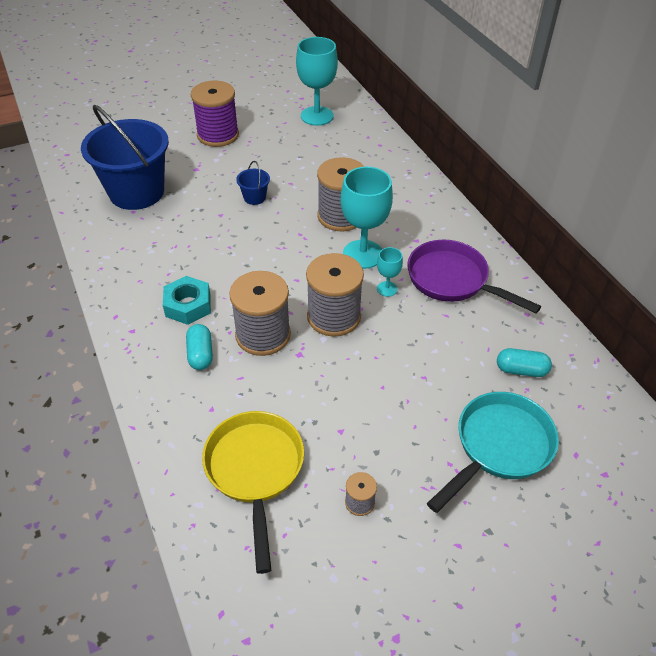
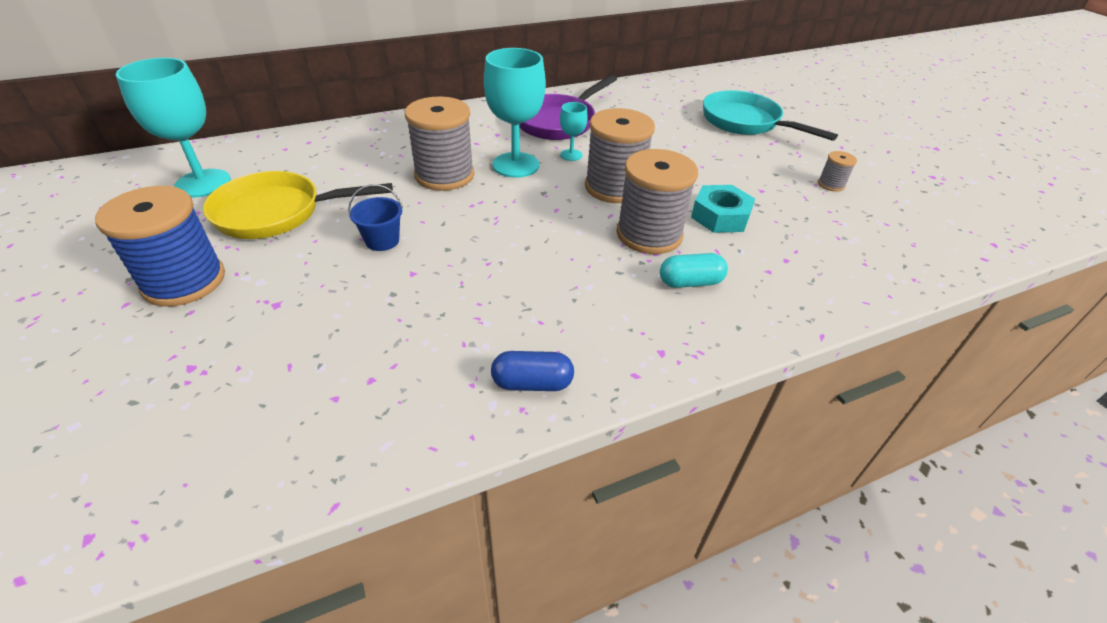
camera: 90 degrees left, 5 degrees down
(118, 271) = (532, 383): none -> blue capsule
(137, 192) = (313, 379): blue bucket -> none
(188, 305) = (606, 297): turquoise nut -> turquoise nut (720, 216)
(218, 135) = (184, 281): purple spool -> blue spool
(255, 471) = (831, 240): yellow pan -> yellow pan (277, 213)
(521, 370) = (665, 105): turquoise capsule -> none

